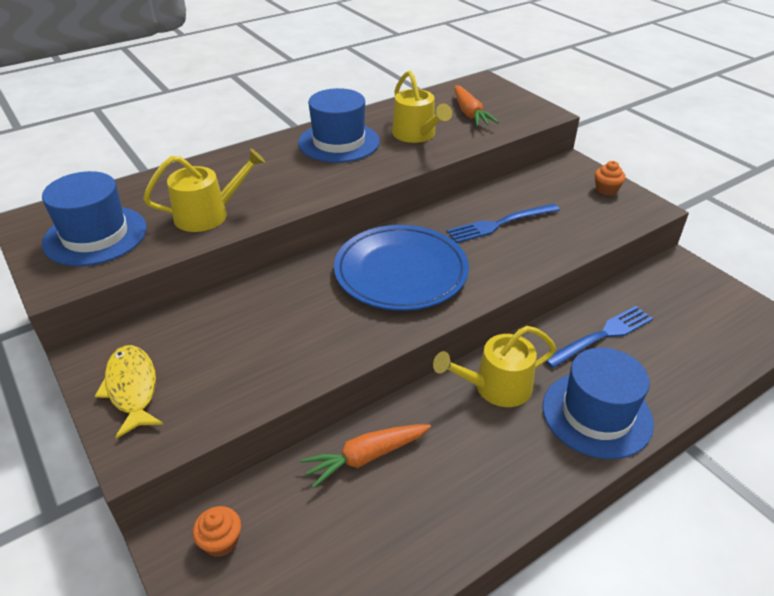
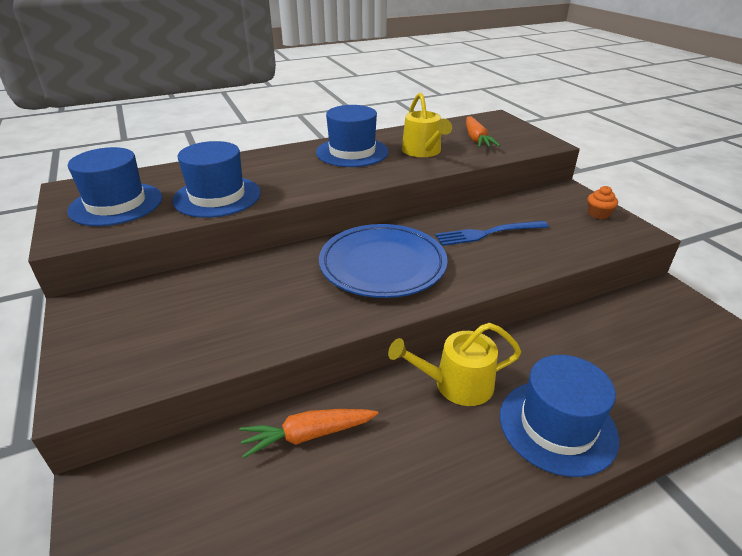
camera: 10 degrees right, 5 degrees down
(132, 388) = (102, 337): yellow fish -> none
(208, 214) = (217, 196): yellow watering can -> blue hat
(221, 541) = (140, 498): orange cupcake -> none
(602, 335) = (576, 348): blue fork -> none

